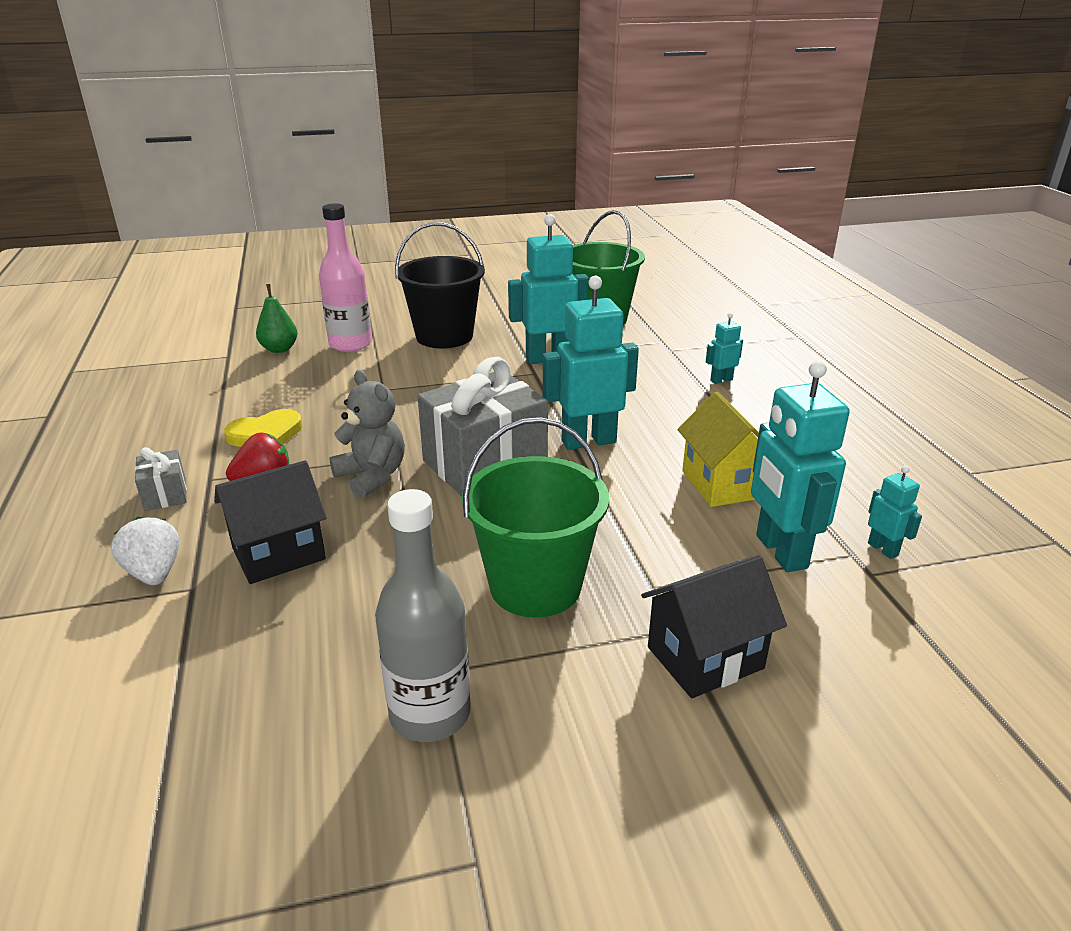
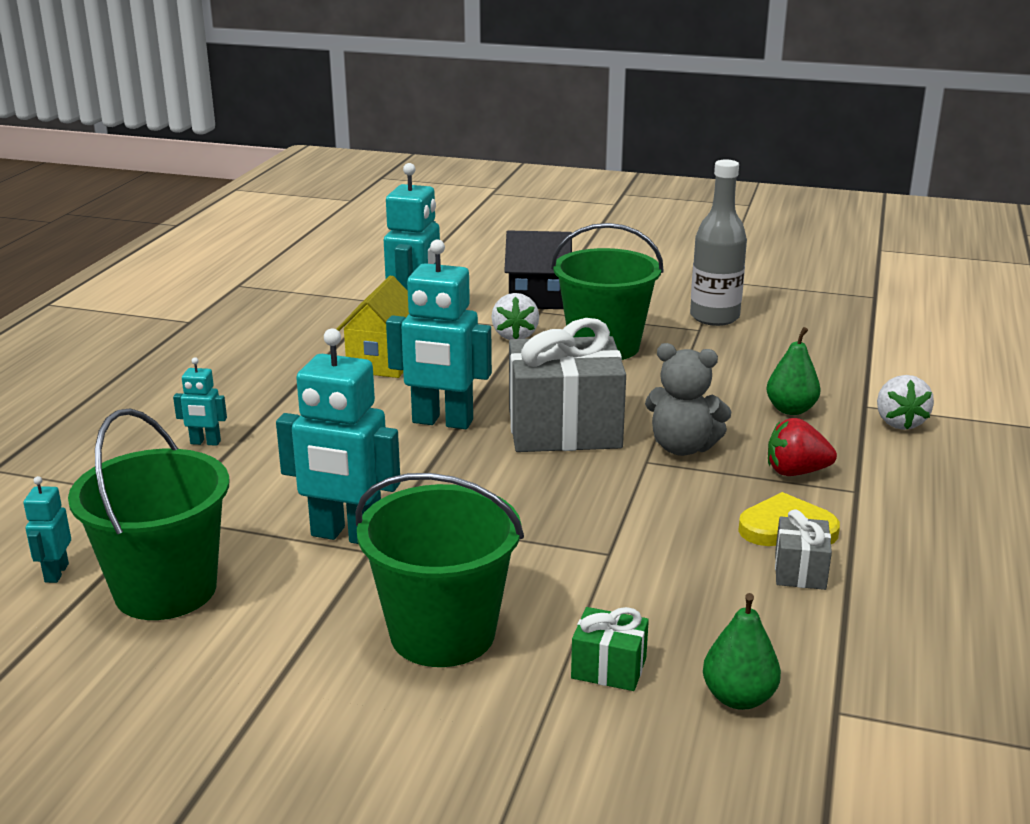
camera: 150 degrees left, 5 degrees down
(165, 494) = (903, 486): grey gift -> grey gift (800, 571)
(279, 554) = (791, 409): black house -> green pear
(350, 344) = (608, 668): pink bottle -> green gift
(372, 476) = (682, 447): grey teddy bear -> grey teddy bear turned 60 degrees counterclockwise
(444, 336) = (442, 633): black bucket -> green bucket
(650, 568) = (515, 335): none -> white strawberry
(883, 549) = (349, 307): turquoise robot -> turquoise robot (56, 573)

